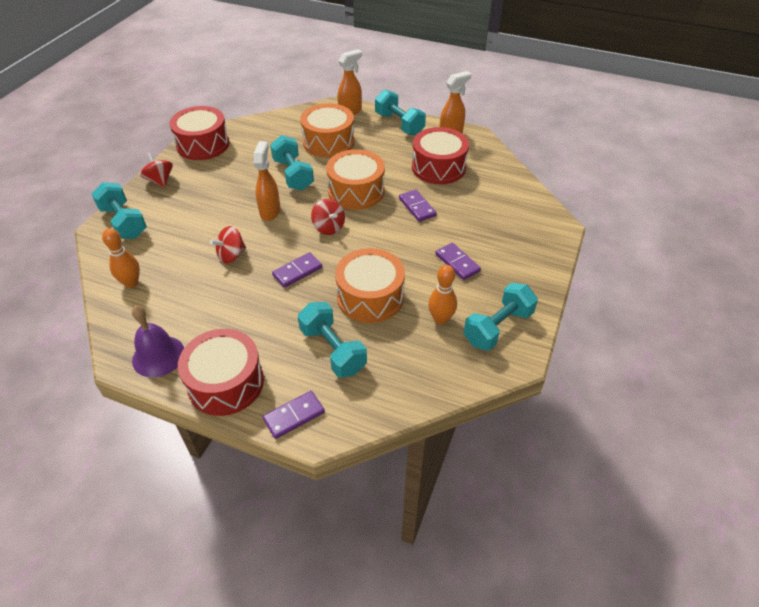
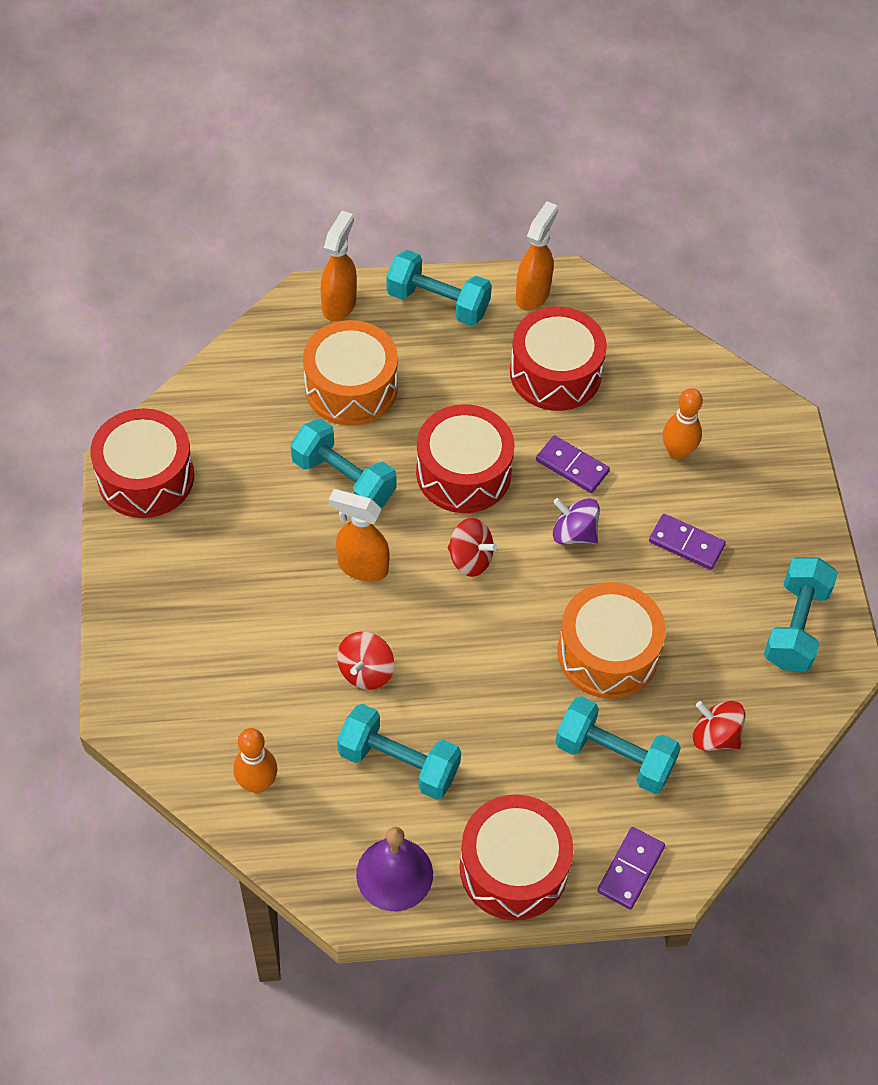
camera: 30 degrees left, 10 degrees up
(124, 222) = (150, 686): turquoise dumbbell -> turquoise dumbbell (398, 763)
(160, 180) = (137, 582): red spinning top -> red spinning top (715, 736)
(270, 211) = (362, 567): orange spray bottle -> orange spray bottle turned 45 degrees counterclockwise
(297, 271) = (480, 656): purple domino -> none
(356, 191) = (463, 472): orange drum -> red drum
(395, 236) = (574, 533): none -> purple spinning top
(440, 319) = (719, 646): orange bowling pin -> orange bowling pin (677, 452)

